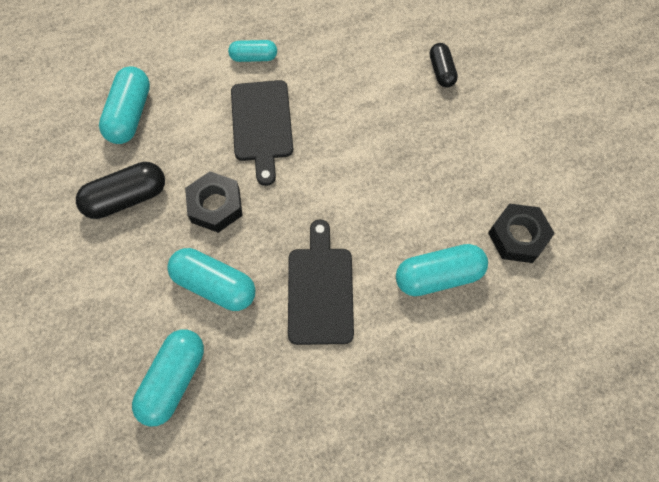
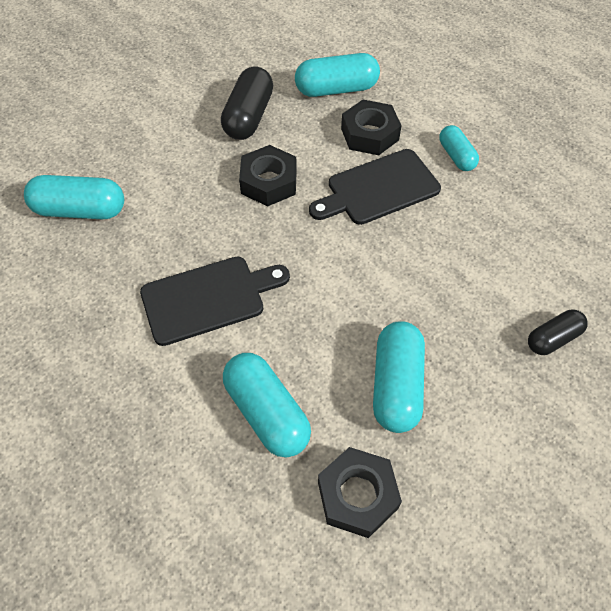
camera: 70 degrees right, 10 degrees down
(126, 198) = (249, 117): black capsule -> black capsule turned 60 degrees clockwise
(198, 109) = (369, 134): none -> black nut
(214, 285) = (184, 209): turquoise capsule -> turquoise capsule (396, 385)

